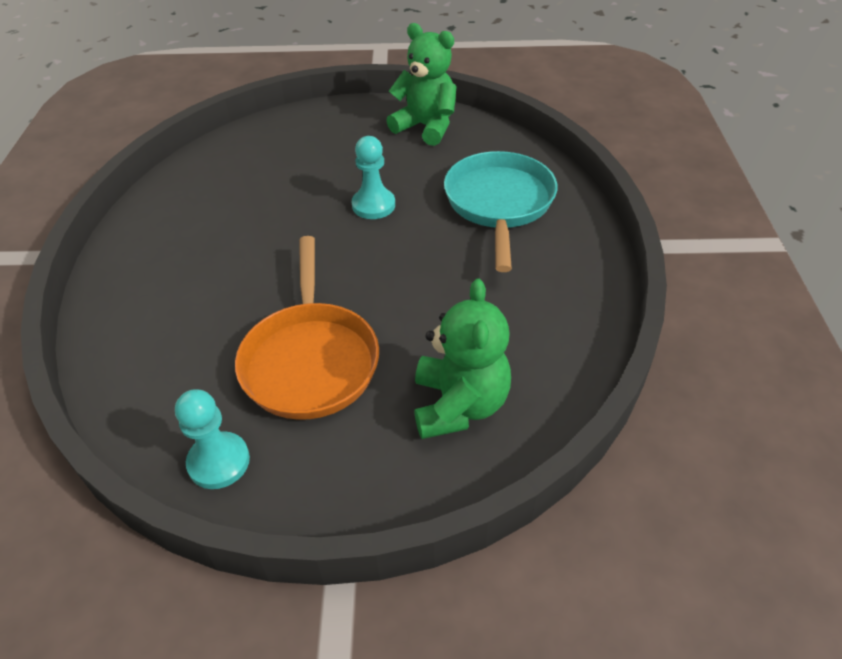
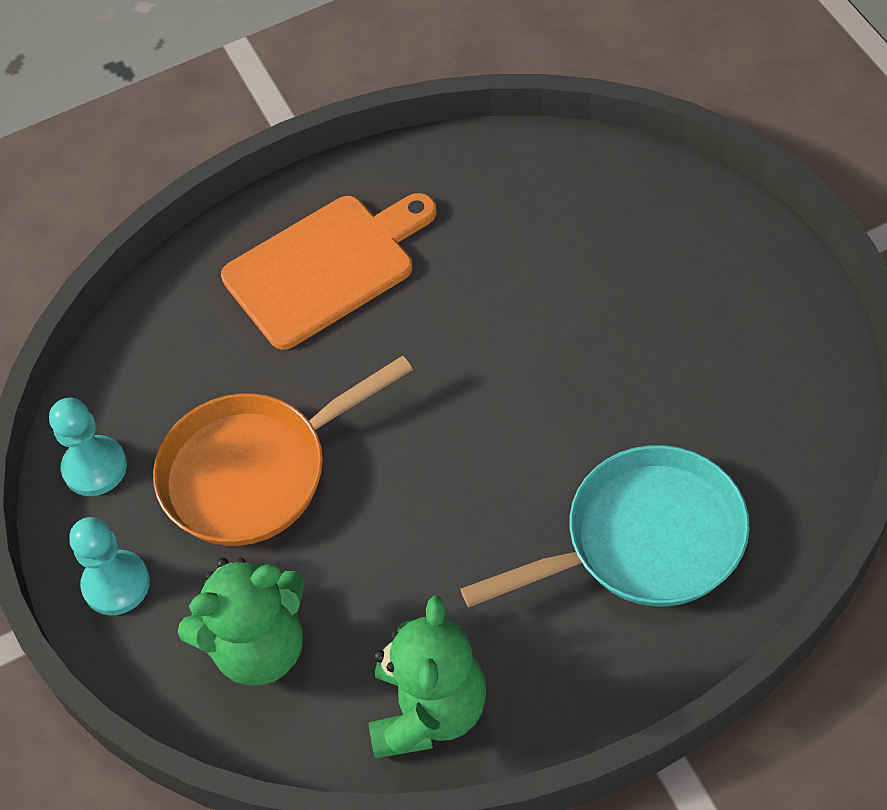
camera: 70 degrees right, 10 degrees up
(181, 269) = (326, 267): none -> orange cutting board
(373, 205) = (552, 394): turquoise pawn -> turquoise pawn (116, 584)
(426, 127) = (779, 365): green teddy bear -> green teddy bear (429, 711)

